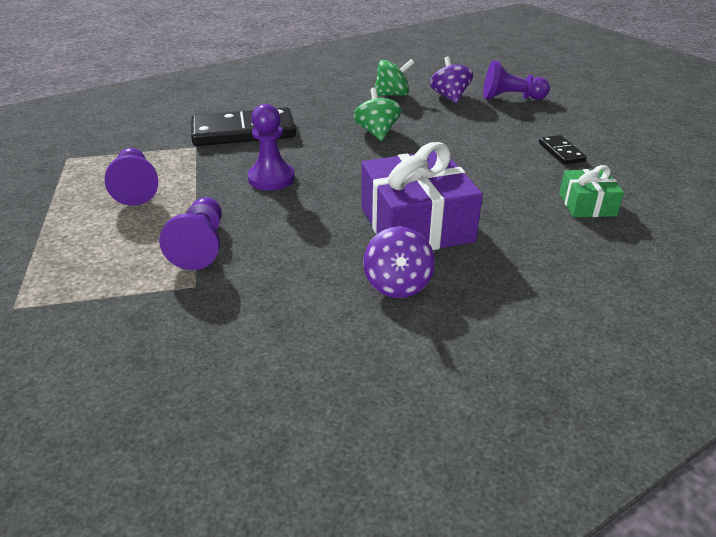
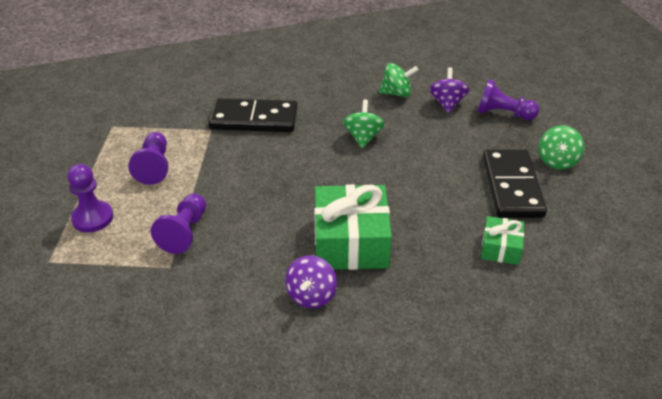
camera: 15 degrees right, 5 degrees up
(271, 178) = (258, 174): purple pawn -> purple pawn (92, 218)
(416, 224) = (351, 242): purple gift -> green gift
(561, 152) = (512, 187): black domino -> black domino, size x2.09
(590, 126) = (557, 161): none -> green spinning top

